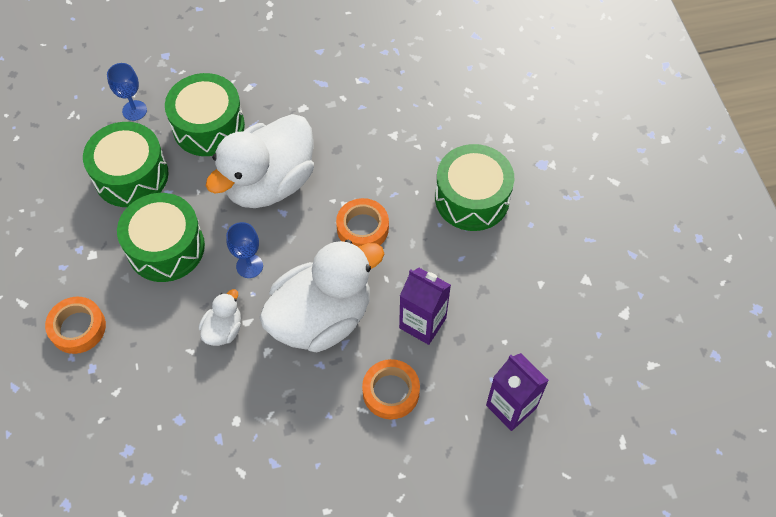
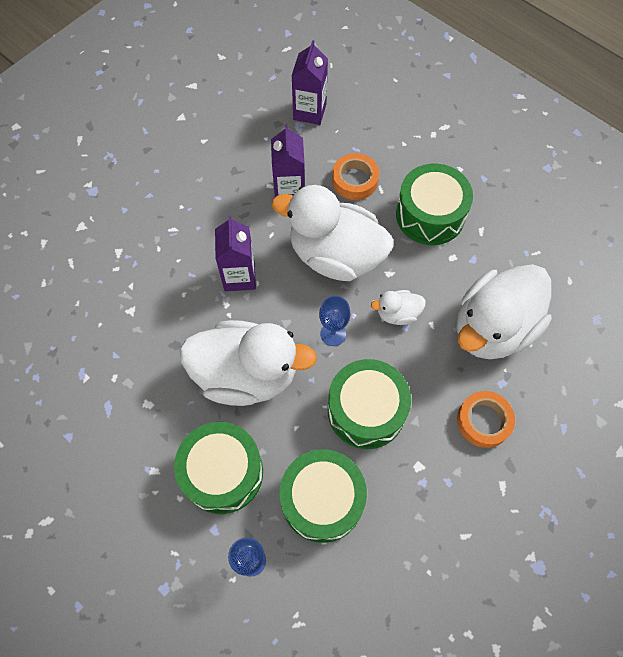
camera: 125 degrees left, 5 degrees up
(141, 400) = (493, 328): none -> white duck
(362, 228) = (239, 276): orange tape -> purple carton
(472, 198) = (158, 219): green drum -> green drum (430, 215)

